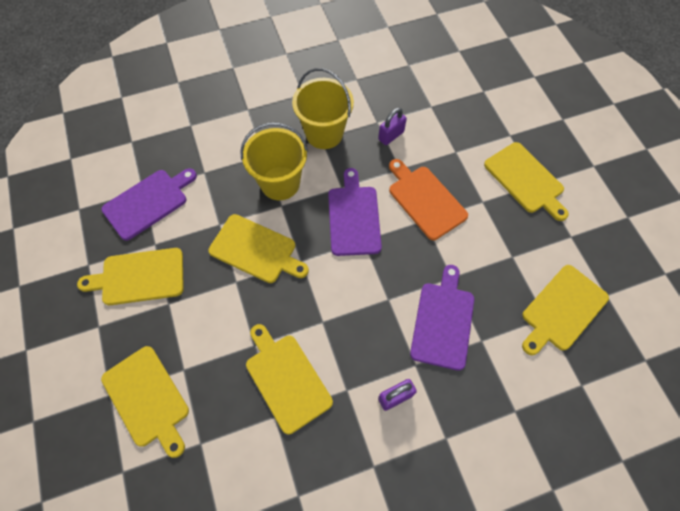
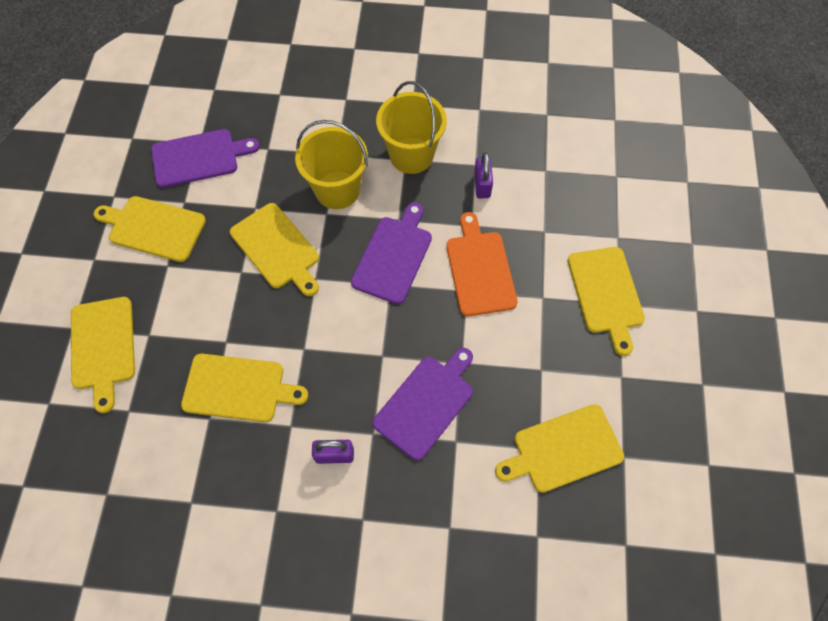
camera: 25 degrees right, 0 degrees up
(286, 379) = (238, 388): yellow cutting board -> yellow cutting board turned 105 degrees clockwise
(391, 135) = (482, 185): purple padlock -> purple padlock turned 75 degrees counterclockwise

